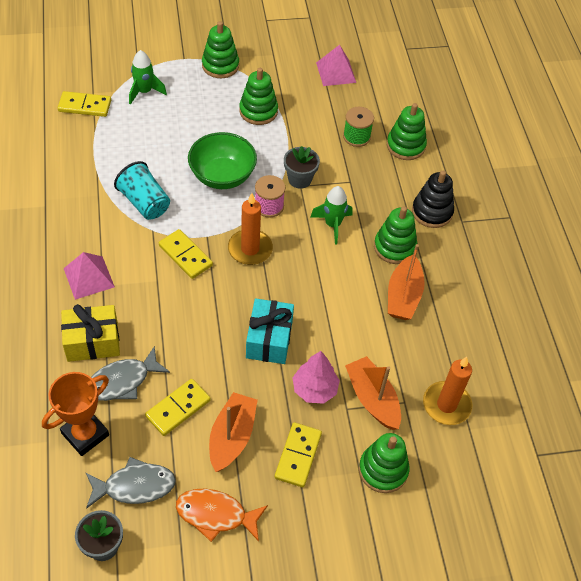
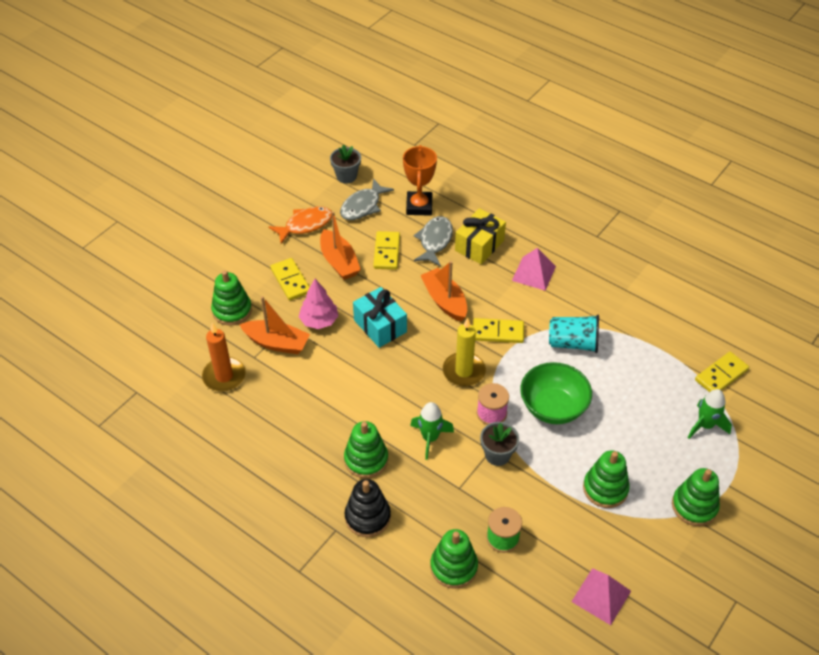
camera: 140 degrees right, 5 degrees down
(250, 249) = (464, 371): orange candle -> yellow candle
(403, 296) = (322, 426): orange boat -> orange boat (445, 301)

